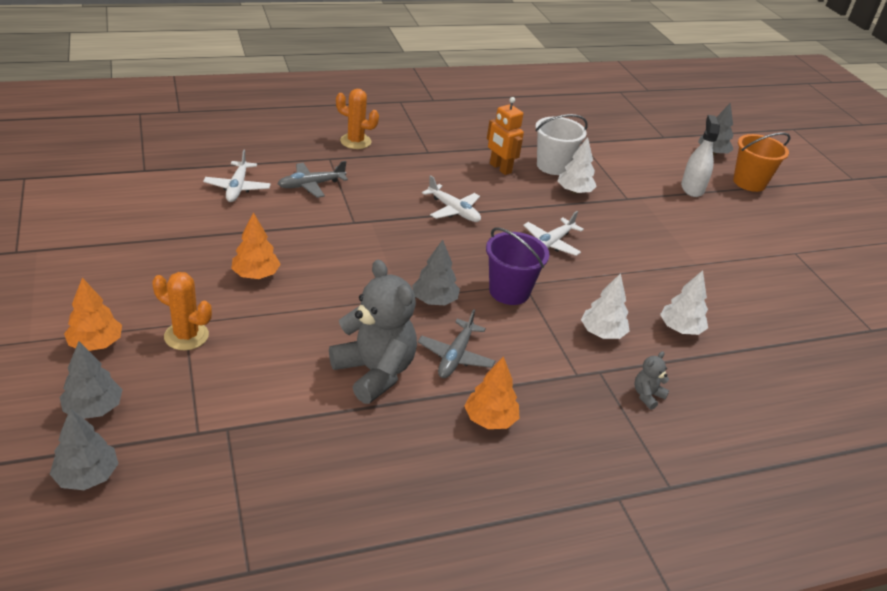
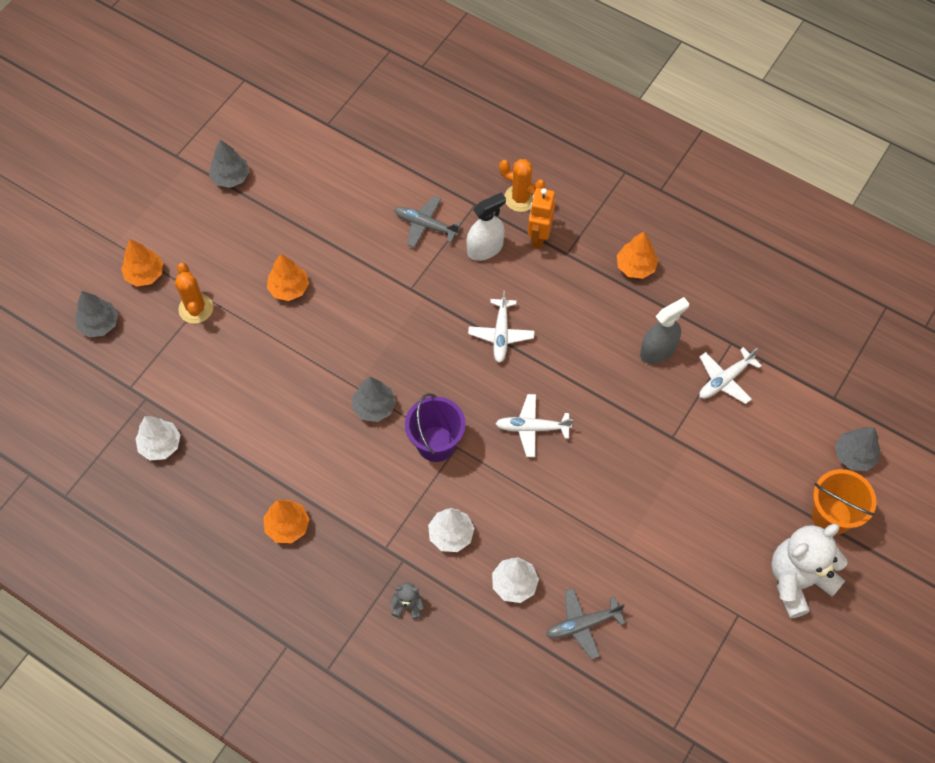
camera: 55 degrees right, 25 degrees up
(87, 476) = (55, 369): grey tree -> grey tree (231, 177)
(237, 187) = (370, 190): white plane -> white plane (725, 380)
(355, 141) = (520, 198): orange cactus -> orange cactus turned 45 degrees counterclockwise
(374, 372) = (266, 431): grey teddy bear -> none
(455, 356) = (328, 463): grey plane -> grey plane (583, 624)
(477, 137) = (635, 266): none -> orange tree
(500, 168) = (604, 318): orange robot -> orange robot (539, 237)
(553, 166) = (658, 350): white bucket -> grey spray bottle
(574, 191) = (634, 393): white tree -> white tree (160, 445)
(692, 188) = (757, 475): white spray bottle -> white spray bottle (485, 248)
(787, 218) = (798, 580): none -> white teddy bear

